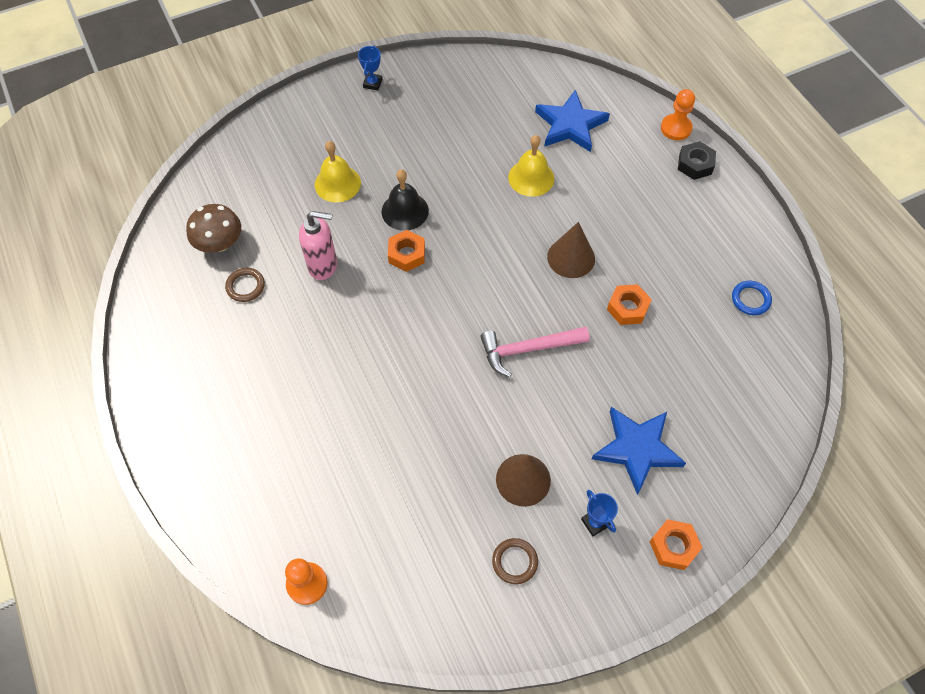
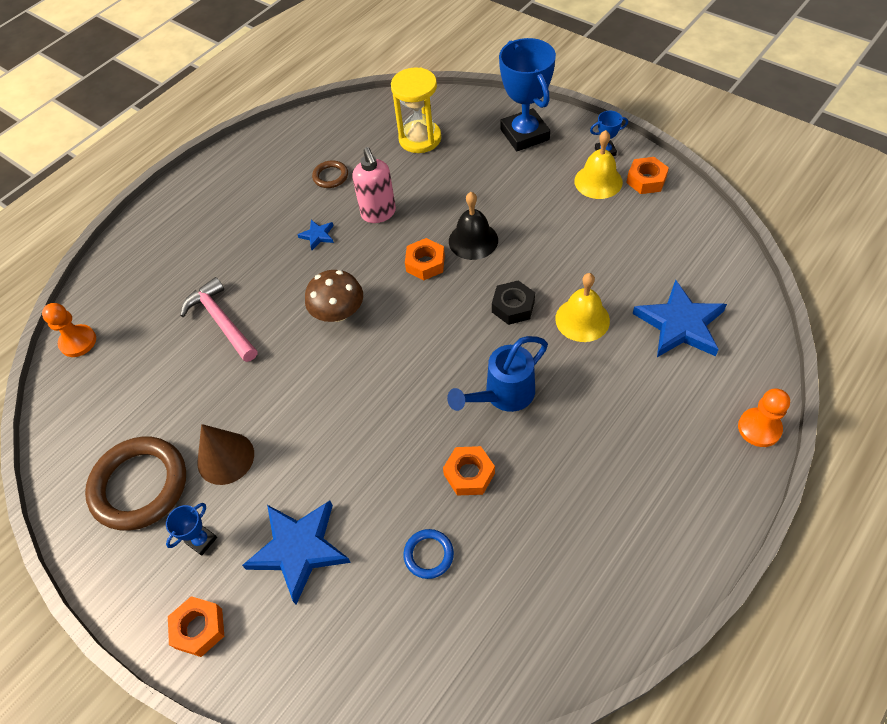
camera: 70 degrees right, 5 degrees down
(220, 243) = (363, 142): brown mushroom -> brown mushroom (338, 312)
(253, 198) = (420, 139): none -> yellow hourglass
(310, 124) = (524, 134): none -> blue trophy
(315, 323) = (317, 235): none -> blue star
(337, 183) = (472, 182): yellow bell -> yellow bell (598, 181)
(422, 75) = (646, 180): none -> orange nut
(515, 562) = (140, 485): brown ring -> brown ring, size x2.13
(528, 349) = (371, 403): pink hammer -> pink hammer (221, 321)
(571, 257) = (502, 395): brown cone -> blue watering can
(695, 164) = (719, 469): black nut -> black nut (513, 307)
(750, 299) = (556, 604): blue ring -> blue ring (428, 555)

